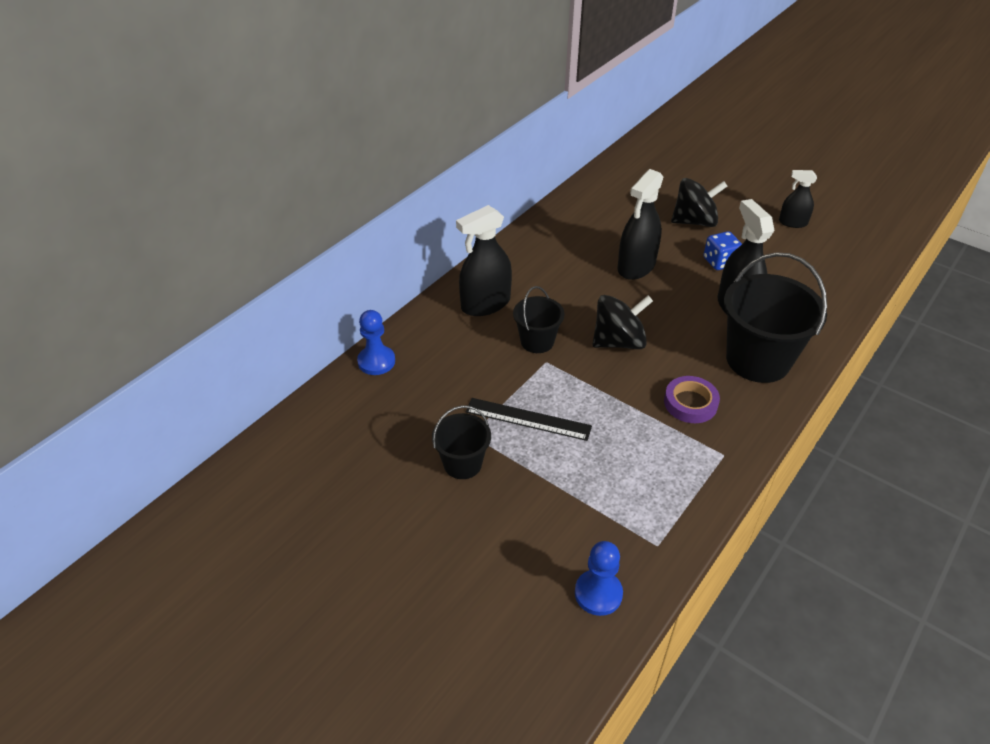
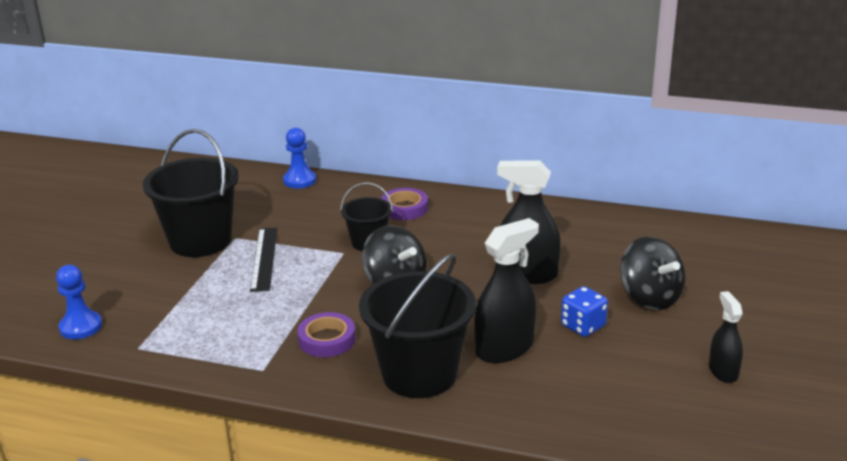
camera: 70 degrees right, 15 degrees down
(462, 464) = (200, 241): black bucket -> black bucket, size x1.84
(485, 304) = (404, 208): black spray bottle -> purple tape

